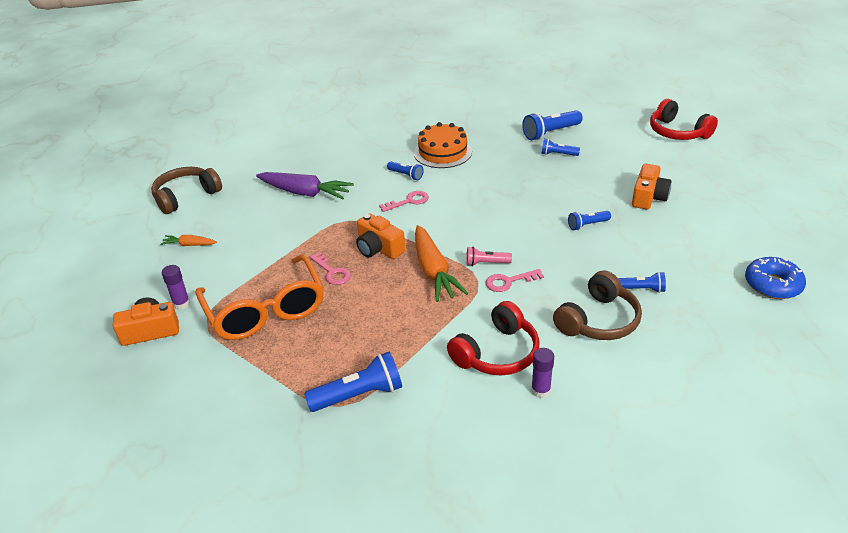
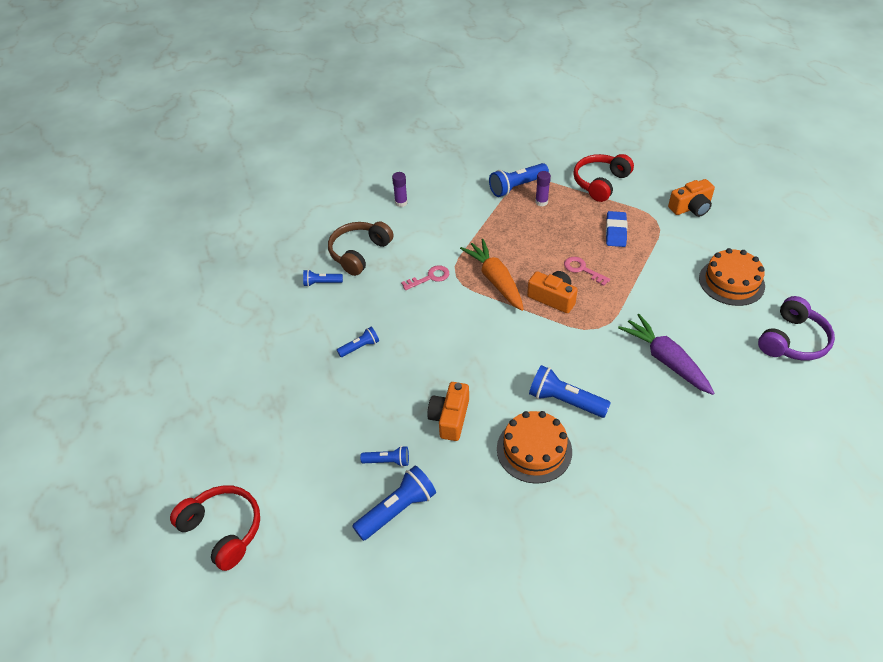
camera: 170 degrees right, 10 degrees up
(181, 304) = (686, 229): purple glue stick -> purple glue stick (541, 202)
(186, 196) = (792, 340): brown headphones -> purple headphones
(189, 245) = (731, 282): orange carrot -> orange cake
(266, 311) = (615, 231): orange glasses -> blue eraser
(305, 193) = (665, 360): purple carrot -> purple carrot turned 45 degrees clockwise
(406, 175) = (565, 401): blue flashlight -> blue flashlight, size x1.73
(408, 201) = (547, 359): pink key -> none
(486, 263) = (451, 293): pink flashlight -> none
(497, 353) = (432, 222): red headphones -> red headphones (600, 183)
(648, 197) = (292, 394): orange camera -> orange camera (450, 418)
(772, 285) = (214, 299): blue donut -> none

